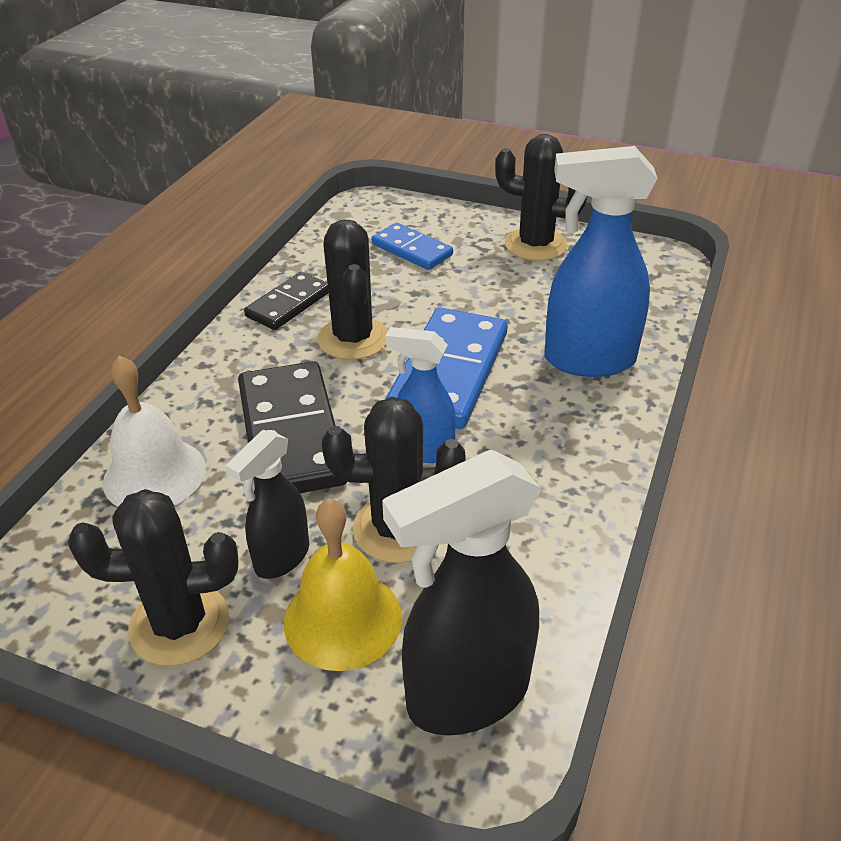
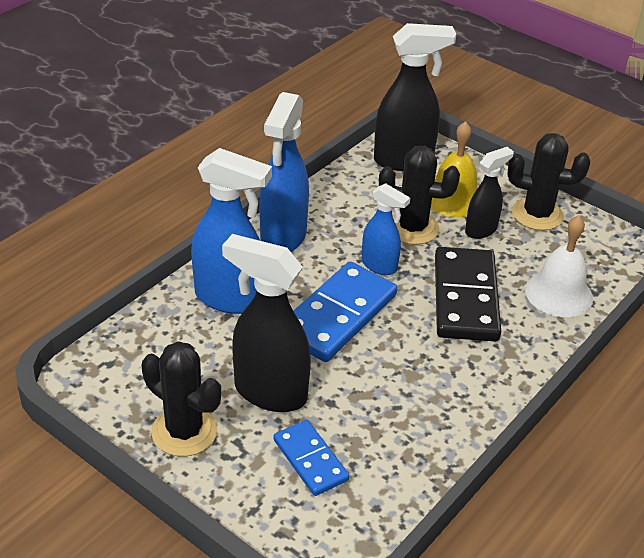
camera: 165 degrees left, 0 degrees up
(289, 304) = (449, 419): black domino -> none
(353, 339) = (401, 365): black cactus -> none
(480, 286) = (269, 392): none -> black spray bottle
(581, 457) = (283, 238): none -> blue spray bottle

